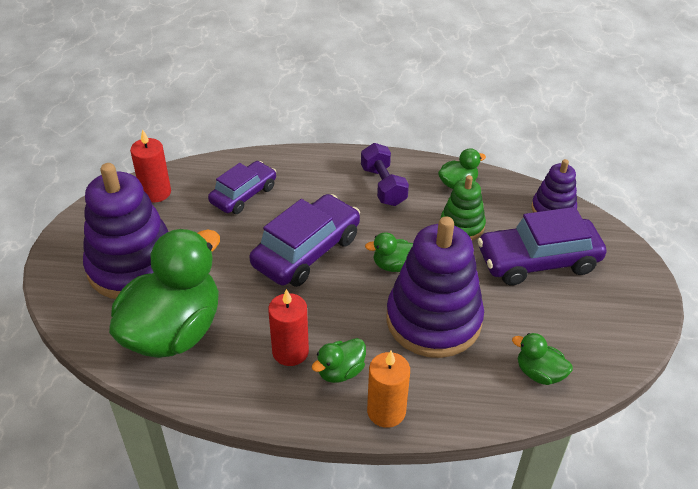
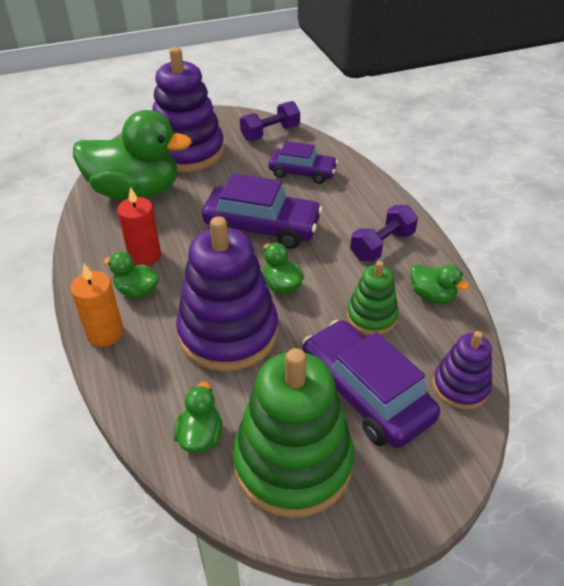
camera: 65 degrees right, 0 degrees up
(156, 192) = (270, 133): red candle -> purple dumbbell
(585, 325) = (293, 462): none -> green stacking toy

